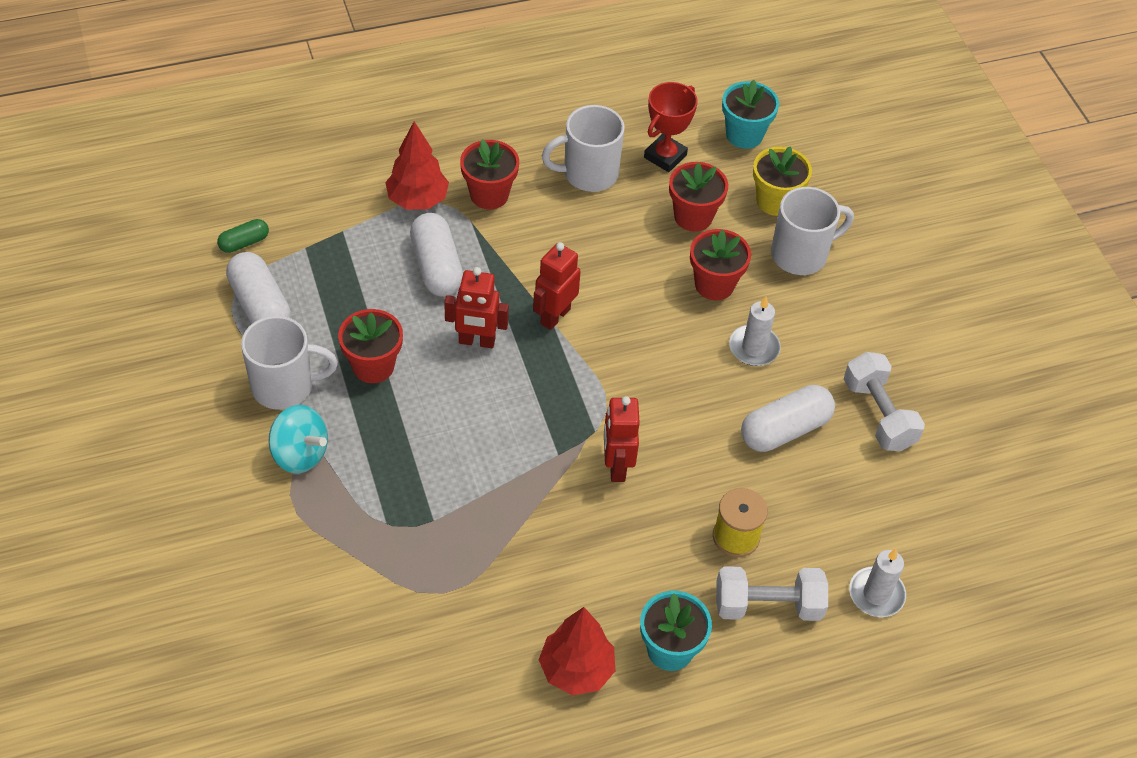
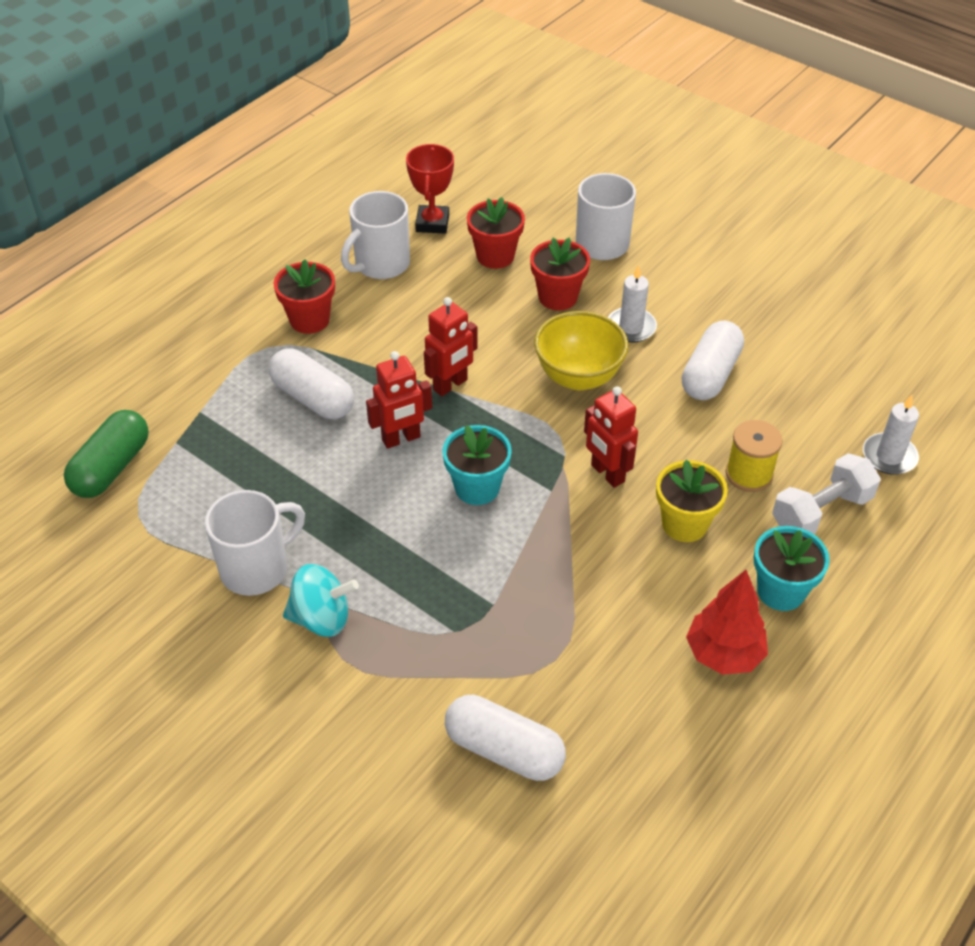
camera: 30 degrees left, 5 degrees down
(244, 243) = (111, 467): green capsule -> green capsule, size x1.82
(260, 306) = (173, 512): white capsule -> white capsule (504, 750)
(373, 366) = (326, 507): red flower pot -> none
(417, 200) = (248, 354): red tree -> none
(555, 316) = (450, 385): red robot -> red robot turned 135 degrees counterclockwise
(667, 368) = (578, 377): none -> yellow bowl
(744, 135) = (481, 180): turquoise flower pot -> turquoise flower pot (477, 488)
(775, 201) = (548, 215): yellow flower pot -> yellow flower pot (684, 524)
(878, 414) = (767, 327): white dumbbell -> none

